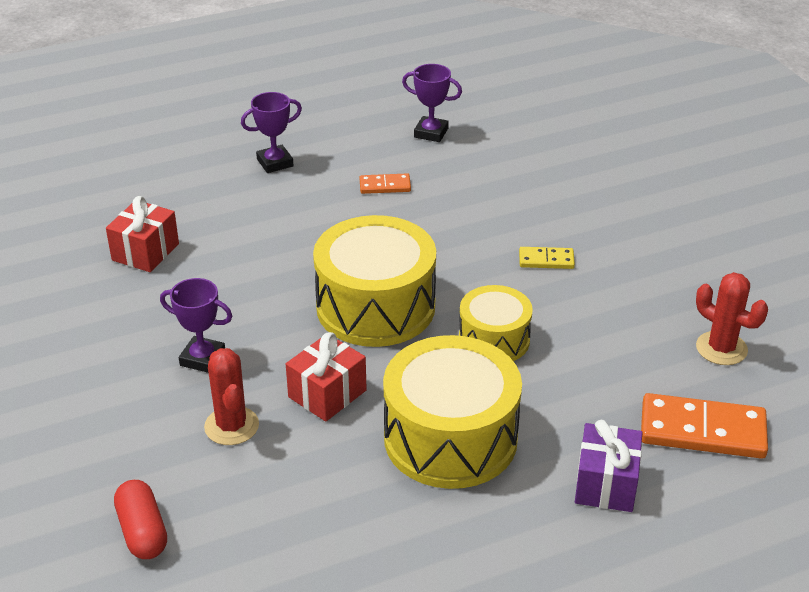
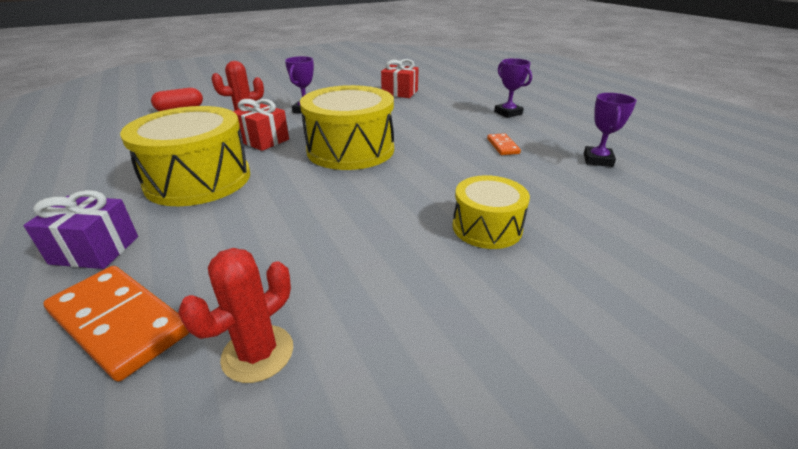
camera: 85 degrees right, 5 degrees down
(494, 340) = (306, 194): yellow drum -> yellow drum (487, 227)
(546, 260) = (422, 219): yellow domino -> none
(702, 430) = (120, 322): orange domino -> orange domino turned 60 degrees counterclockwise

